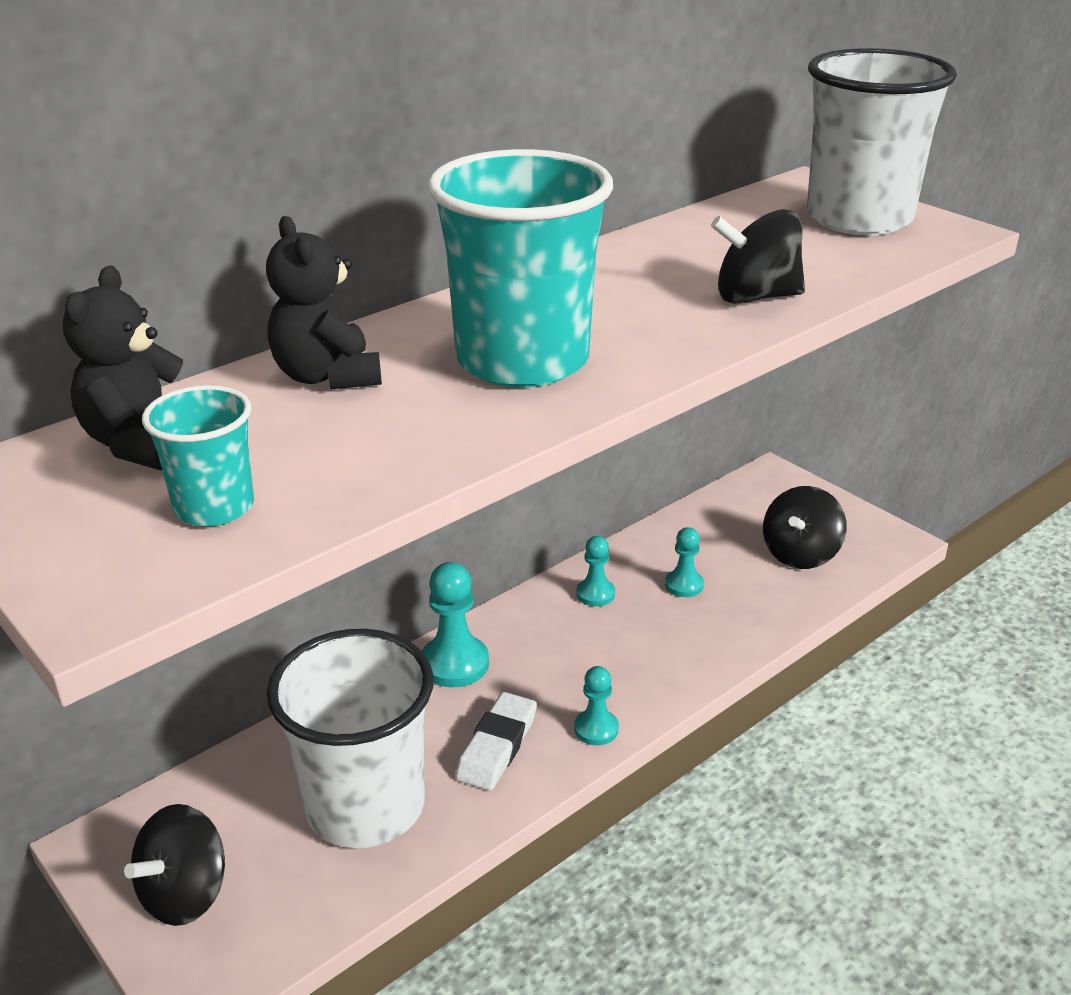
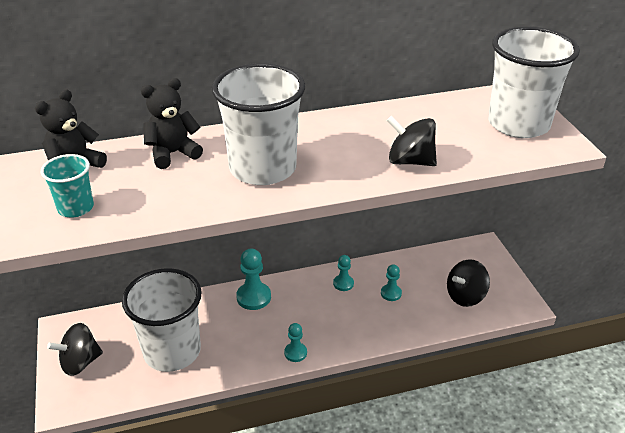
camera: 25 degrees right, 5 degrees up
(327, 376) = (173, 153): black teddy bear -> black teddy bear turned 60 degrees clockwise
(497, 746) = (245, 345): white eraser -> none
(522, 361) = (263, 168): turquoise cup -> white cup

